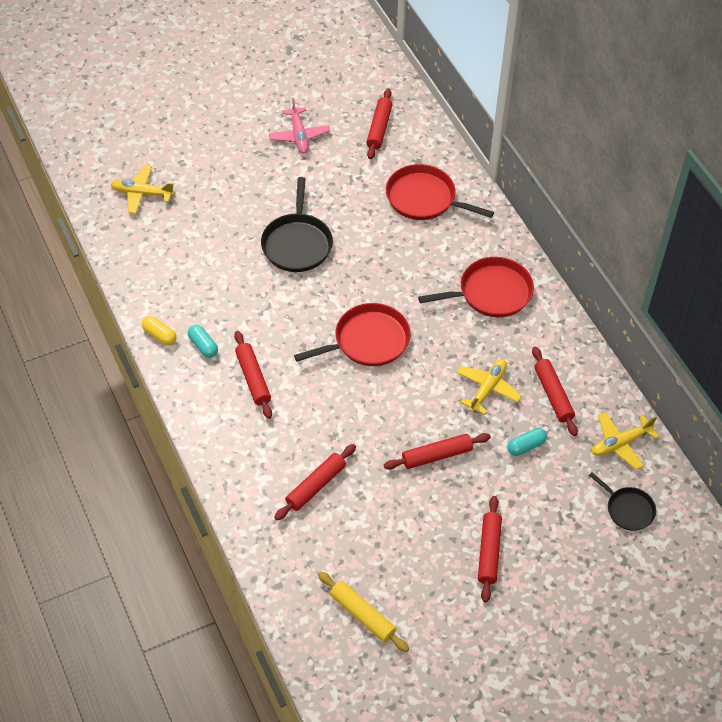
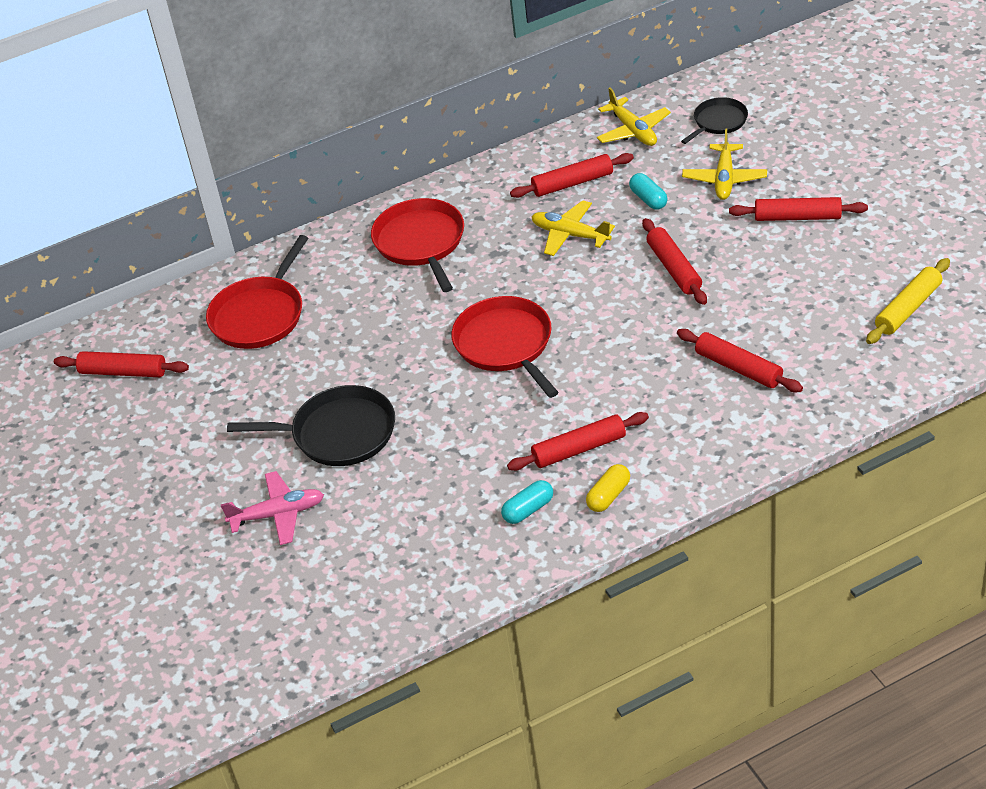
camera: 85 degrees left, 10 degrees down
(142, 194) = (233, 629): yellow plane -> yellow plane (724, 179)
(159, 335) = (513, 562): yellow capsule -> yellow capsule (608, 496)
(299, 136) = (128, 456): pink plane -> pink plane (278, 514)

